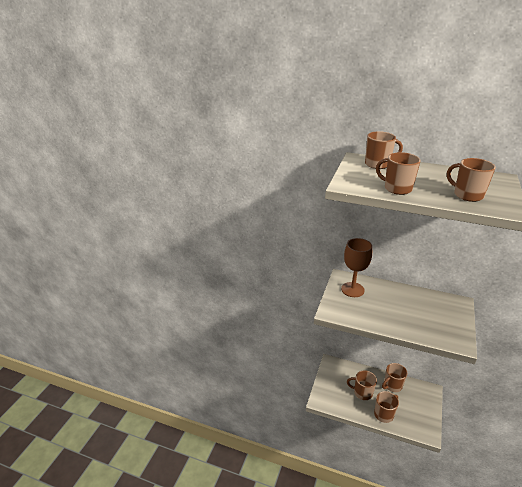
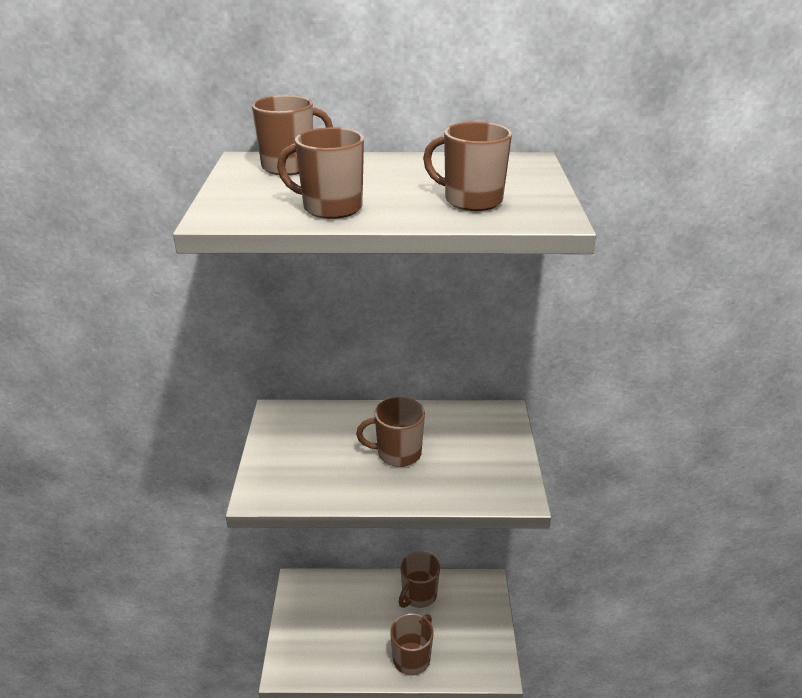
camera: 20 degrees left, 0 degrees up
(352, 289) = (300, 435): brown goblet -> none
(362, 393) = (365, 627): brown mug -> brown mug (397, 453)

